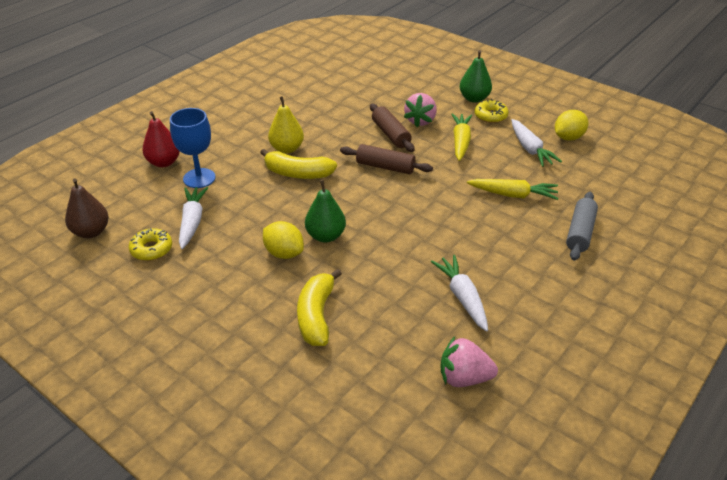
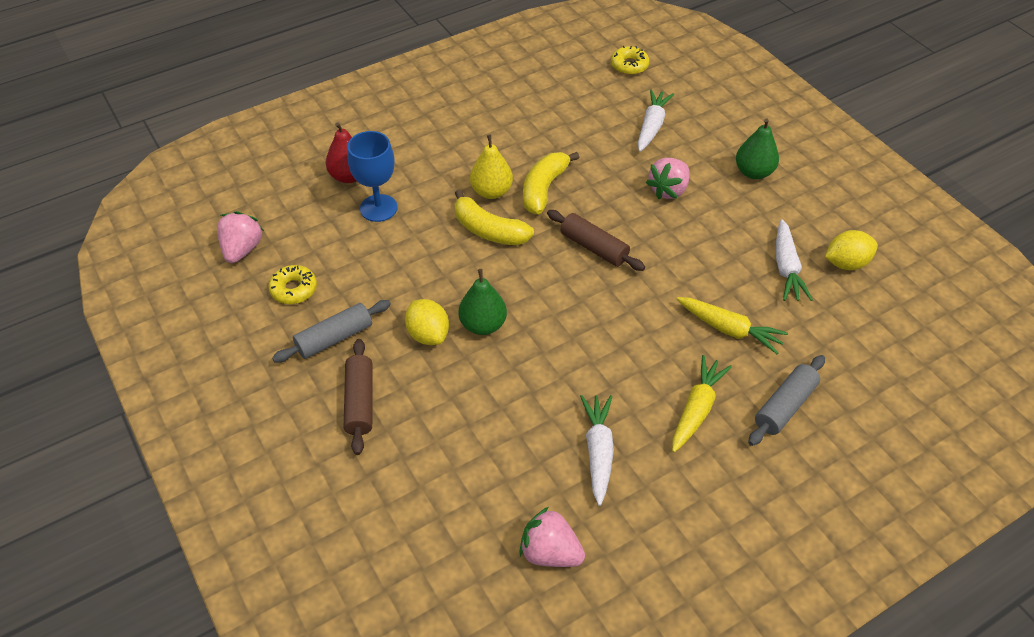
camera: 20 degrees right, 10 degrees up
(91, 232) = (242, 249): brown pear -> pink strawberry
(192, 222) = (348, 265): white carrot -> white carrot (652, 126)
(204, 275) = (334, 338): none -> grey rolling pin
(316, 316) = (428, 425): yellow banana -> yellow banana (544, 189)
(390, 134) = (622, 201): brown rolling pin -> brown rolling pin (360, 402)
(460, 142) = (703, 234): yellow carrot -> yellow carrot (696, 409)
(490, 116) = (761, 204): yellow donut -> yellow donut (629, 65)

